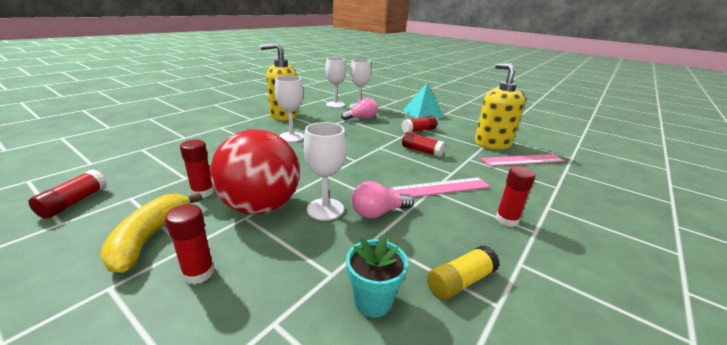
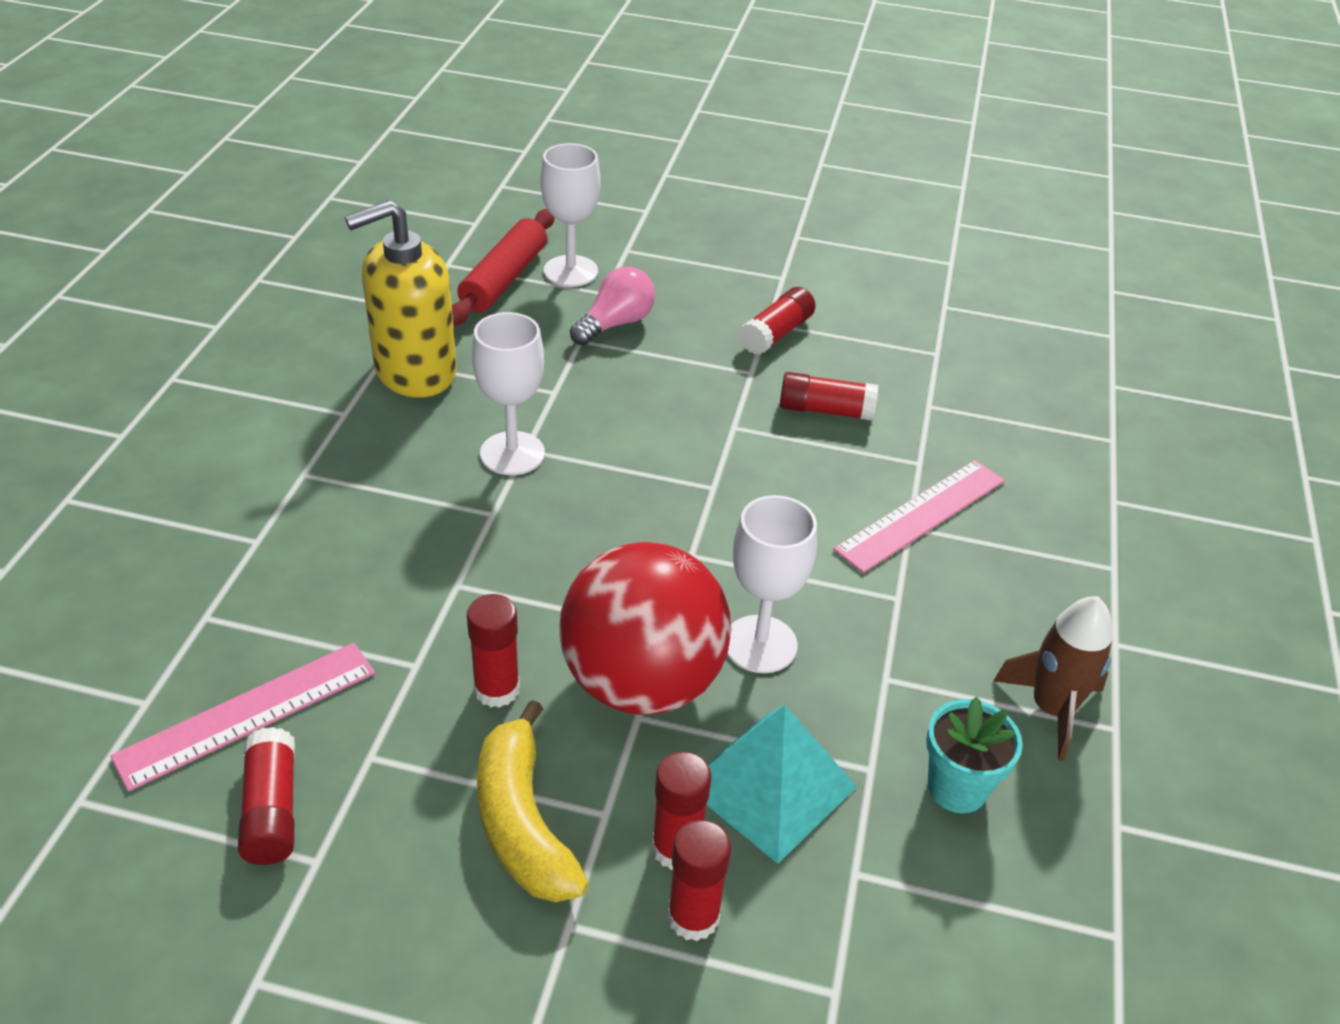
camera: 25 degrees left, 15 degrees up
(335, 104) = (504, 279): white goblet -> red rolling pin
(378, 213) = (855, 618): pink light bulb -> none
(422, 113) = (744, 256): turquoise pyramid -> turquoise pyramid (770, 786)
(460, 281) = (1051, 709): yellow glue stick -> brown rocket
(492, 144) = (950, 335): yellow soap dispenser -> none
(506, 220) = (1063, 558): red glue stick -> red glue stick (693, 916)
(522, 160) = (1028, 375): pink ruler -> pink ruler (247, 714)

